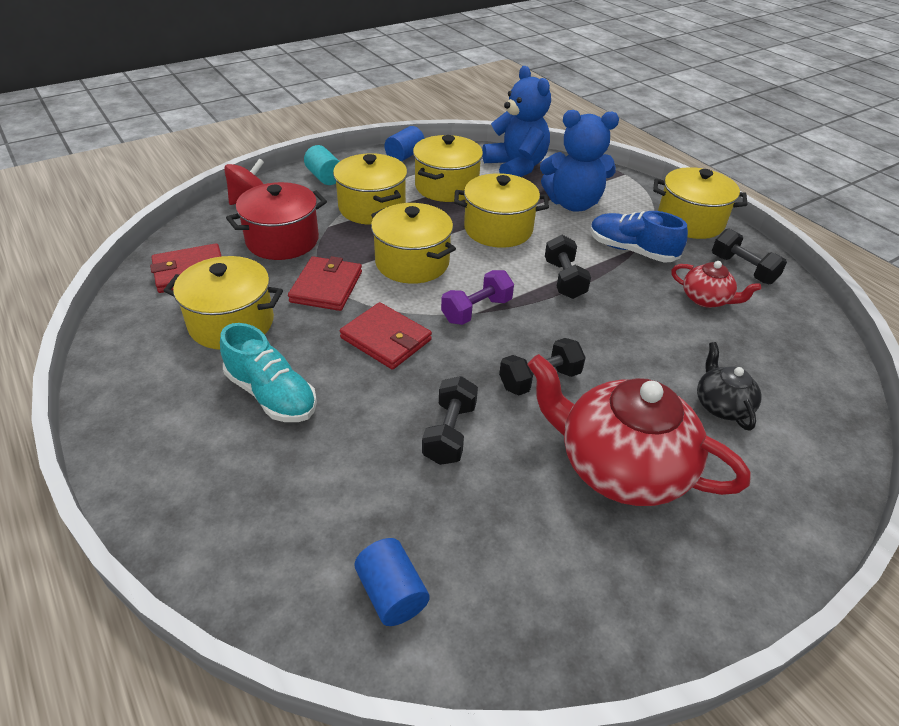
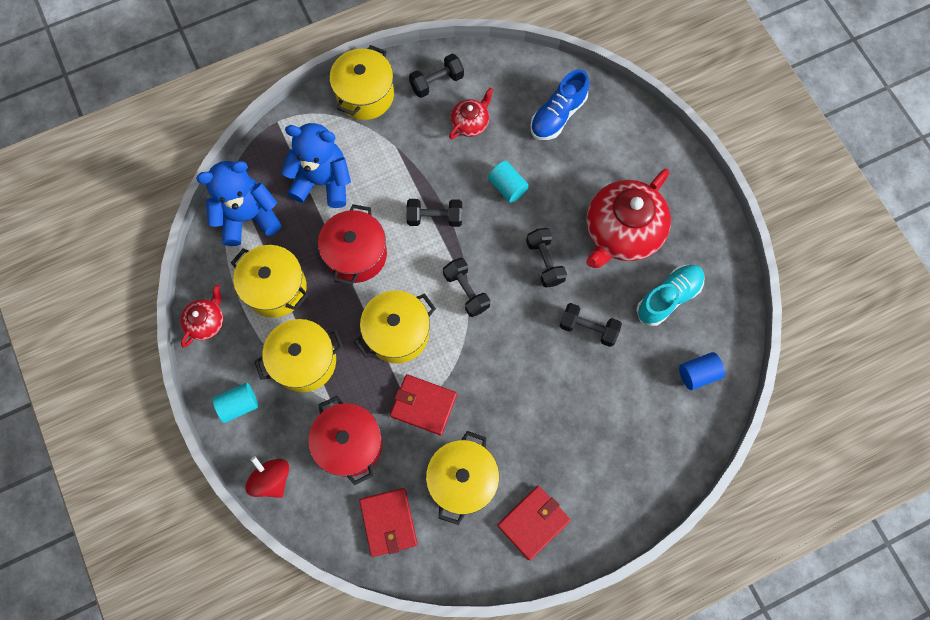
camera: 80 degrees left, 30 degrees up
(271, 395) = (544, 444): turquoise shoe -> turquoise shoe (668, 297)
(386, 339) = (493, 362): red wallet -> red wallet (533, 522)
(404, 156) = (206, 322): blue cylinder -> red teapot
(476, 310) = (466, 291): purple dumbbell -> black dumbbell
(498, 229) = (356, 254): yellow pot -> red pot
(573, 204) = (323, 182): blue teddy bear -> blue teddy bear turned 90 degrees counterclockwise
(631, 250) = (401, 155): blue shoe -> blue shoe (557, 115)
(634, 337) = (507, 187): none -> turquoise cylinder
(721, 405) = (577, 155): black teapot -> none

